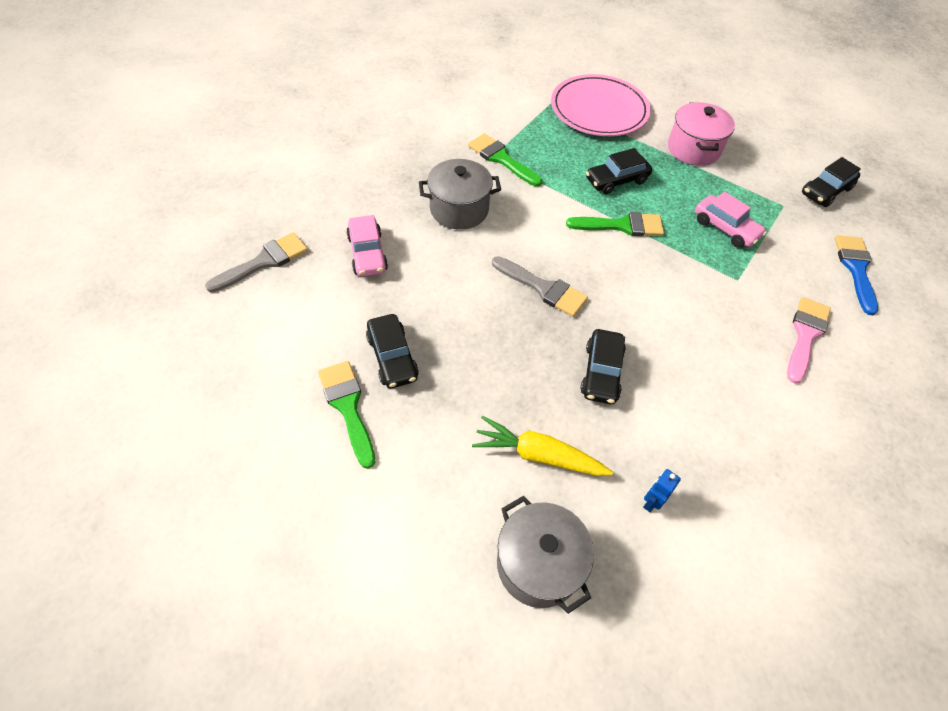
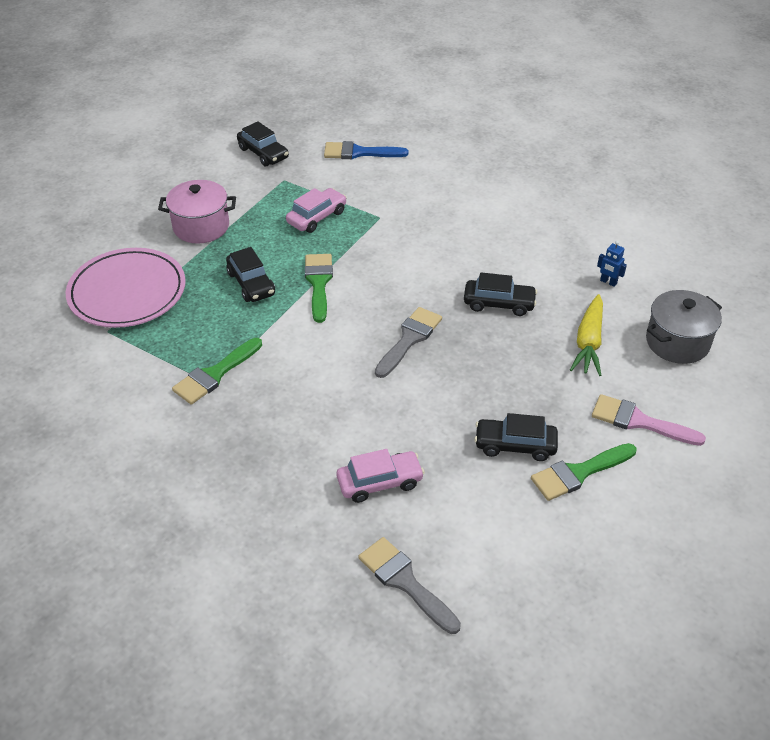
camera: 90 degrees left, 10 degrees down
(392, 357) = (515, 445): black car -> black car turned 150 degrees counterclockwise
(459, 209) = (303, 407): grey pot -> none
(805, 335) = (435, 189): pink brush -> pink brush (639, 421)

